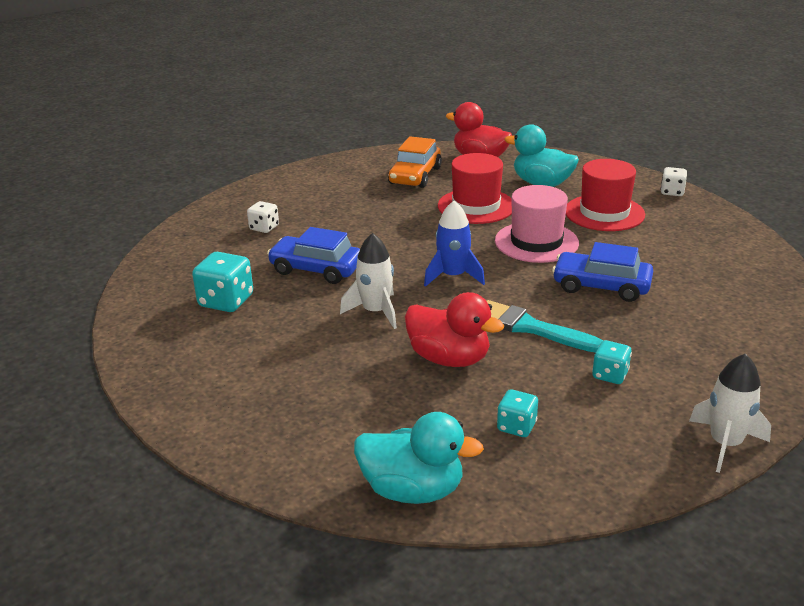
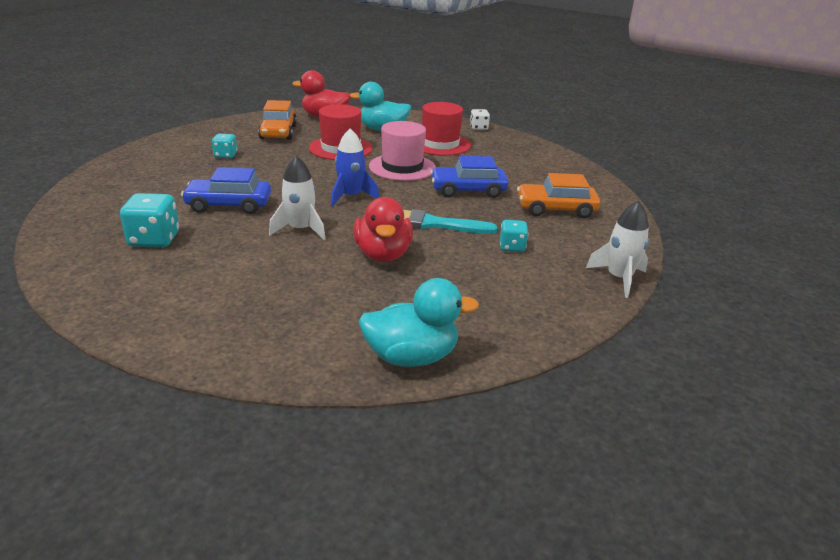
camera: 25 degrees left, 0 degrees up
(264, 228) = (162, 180): white dice -> none
(449, 359) = (383, 254): red duck -> red duck turned 75 degrees clockwise
(516, 426) = (466, 293): turquoise dice -> turquoise dice (225, 155)
(703, 330) = (556, 209): none -> orange car

